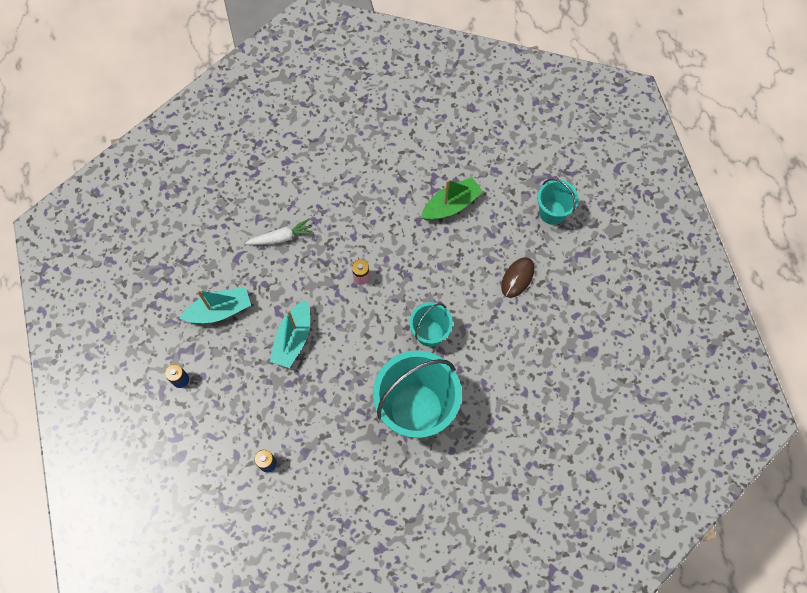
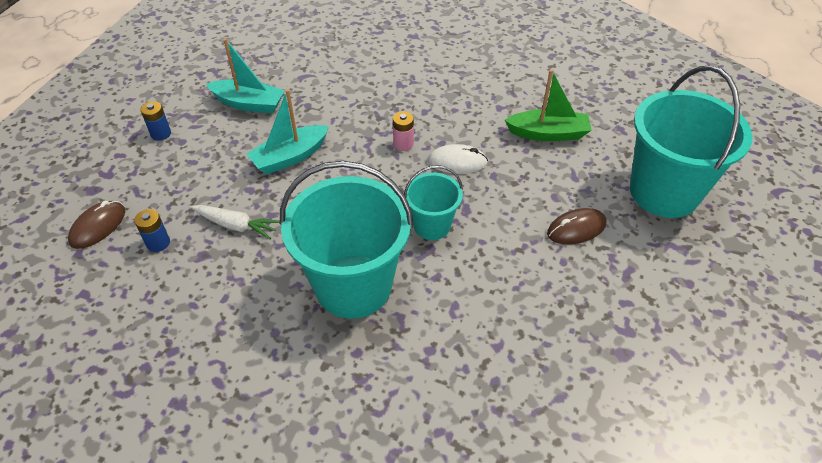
camera: 35 degrees right, 20 degrees down
(215, 479) = (98, 226): none -> brown mouse
(281, 237) = (357, 81): white carrot -> white carrot (236, 225)
(409, 270) = (457, 162): none -> white mouse
(552, 212) = (664, 192): turquoise bucket -> turquoise bucket, size x1.92

